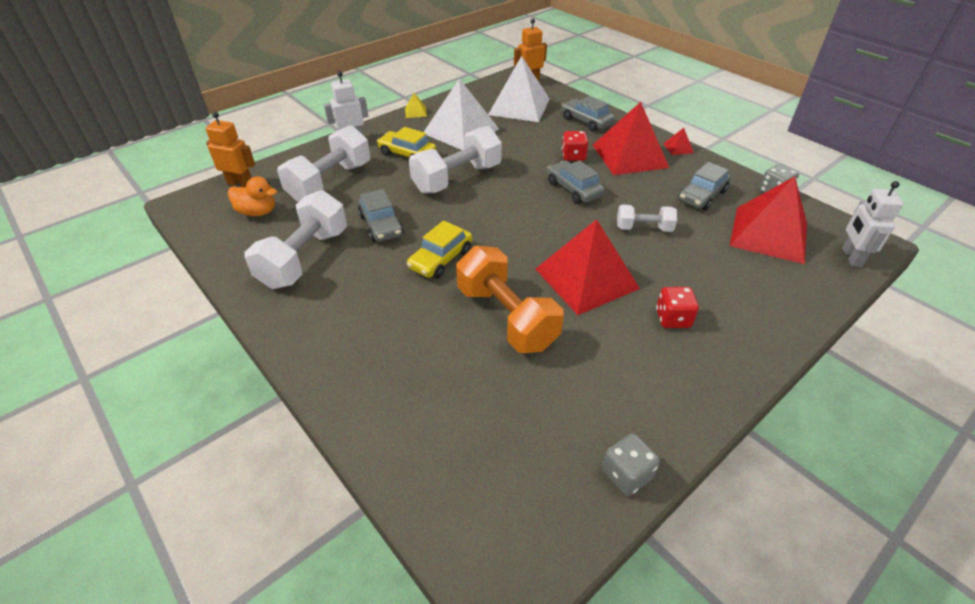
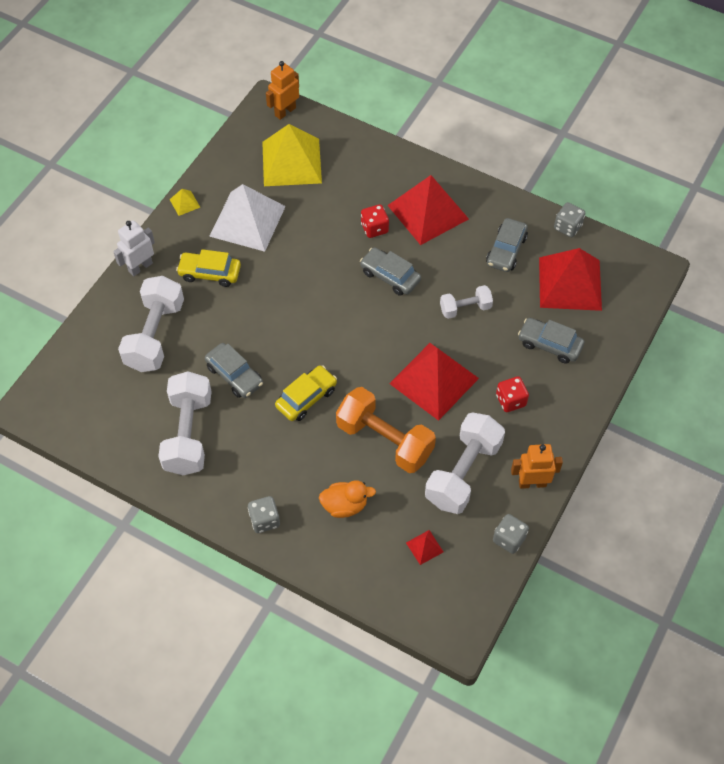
camera: 20 degrees left, 15 degrees up
(240, 183) = (67, 364): orange robot -> orange robot (532, 483)
(257, 212) = (109, 395): orange duck -> orange duck (345, 505)
(327, 356) = (264, 520): none -> grey dice
(441, 259) = (306, 398): yellow car -> yellow car turned 150 degrees counterclockwise
(457, 179) = (275, 294): white dumbbell -> white dumbbell (463, 473)
(519, 106) = (291, 162): white pyramid -> yellow pyramid
(586, 121) = (370, 168): grey car -> grey car (549, 344)
(678, 148) = (471, 186): red pyramid -> red pyramid (424, 547)
(851, 257) = (637, 291): white robot -> none

